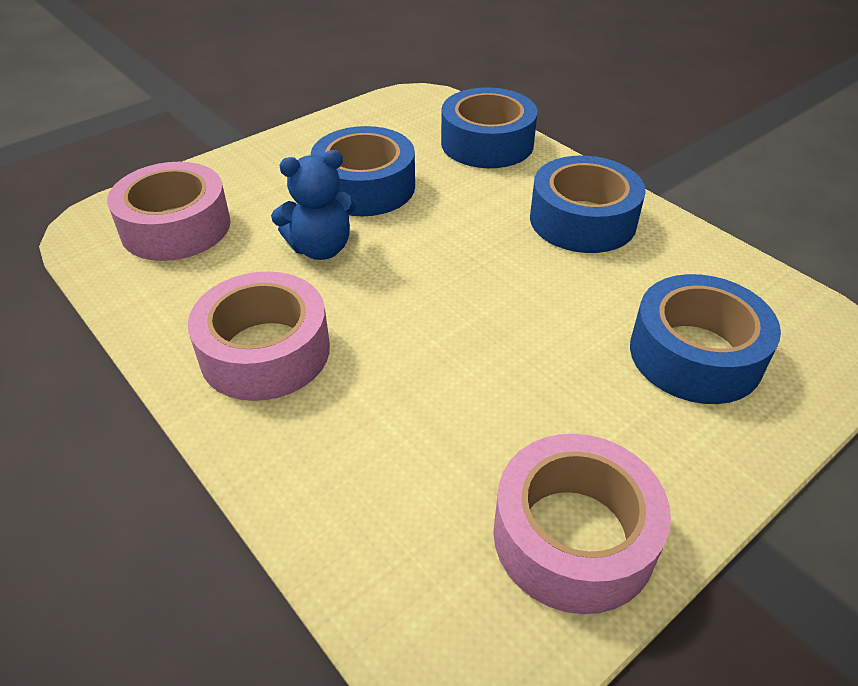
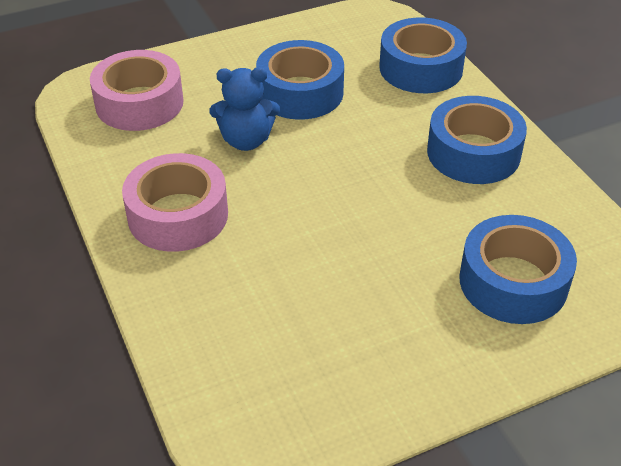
camera: 15 degrees right, 0 degrees up
(573, 536) = (353, 391): pink tape -> none

